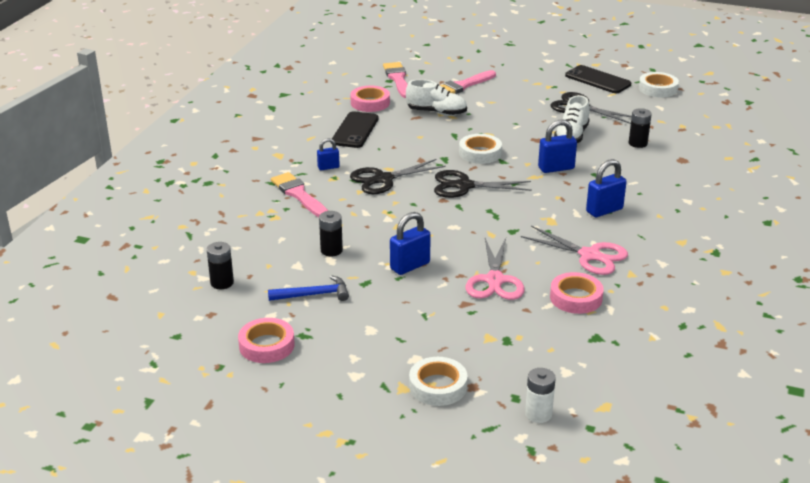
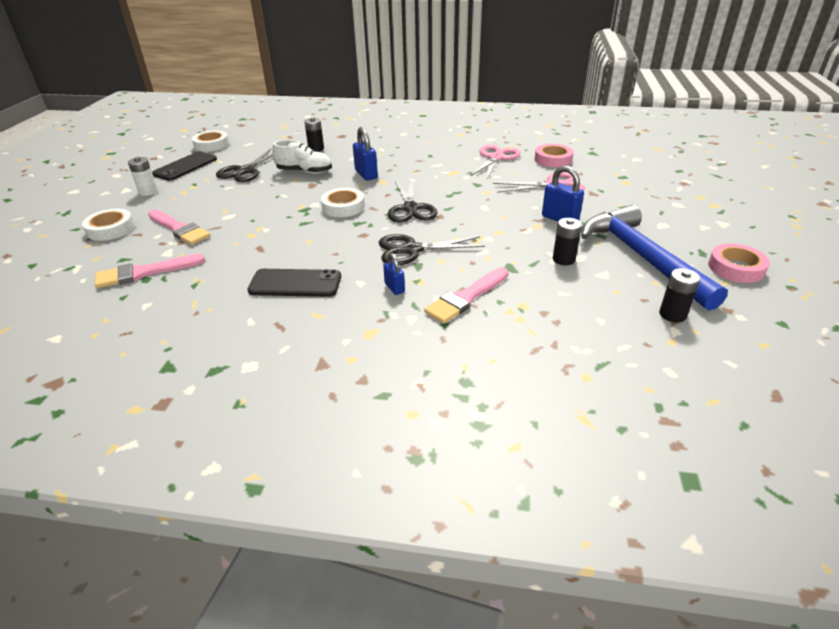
camera: 100 degrees left, 5 degrees up
(314, 295) = (642, 257): blue hammer -> blue hammer, size x2.16
(370, 103) = (215, 284): pink tape -> none
(383, 179) = (412, 250): black scissors -> black scissors turned 120 degrees clockwise
(436, 112) = (249, 237): white shoe -> none
(438, 386) = (698, 193): white tape -> white tape (110, 229)
(538, 414) = (686, 163): white battery -> white battery (148, 192)
(604, 210) = (429, 156): blue padlock -> none

